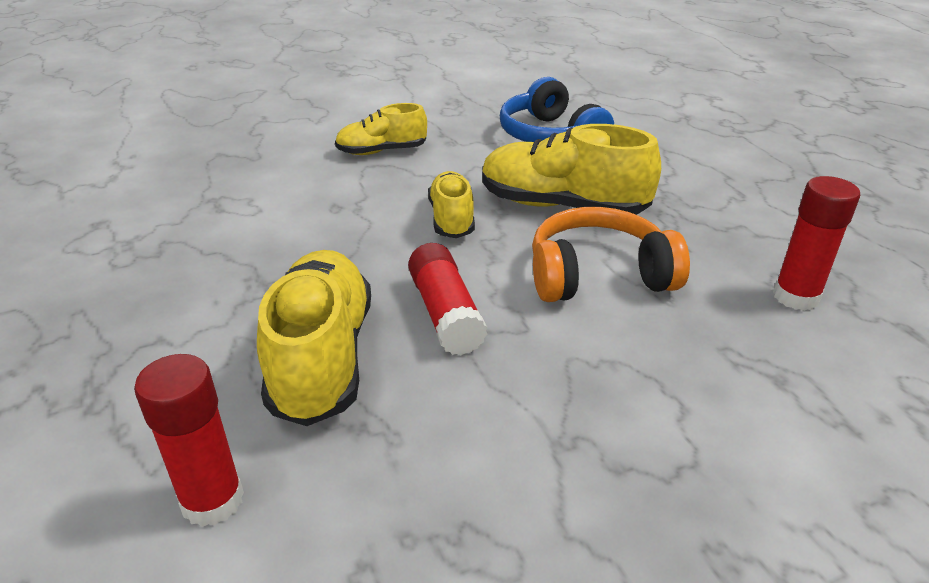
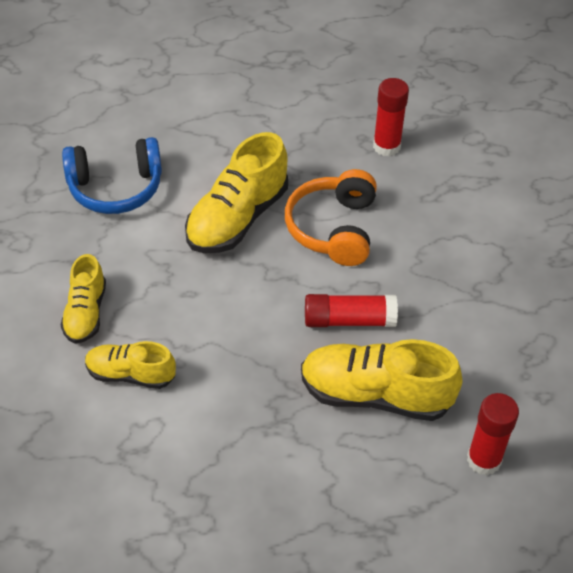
camera: 75 degrees left, 15 degrees up
(452, 219) = (229, 289): yellow shoe -> yellow shoe (131, 374)

